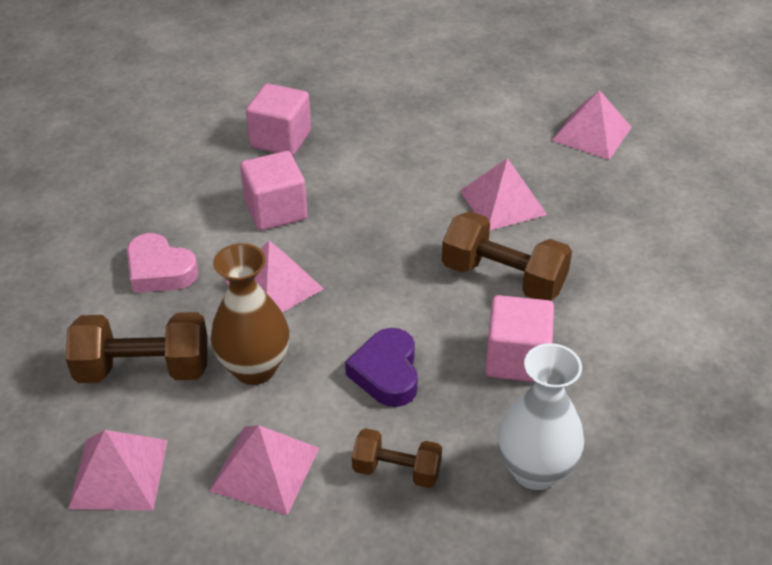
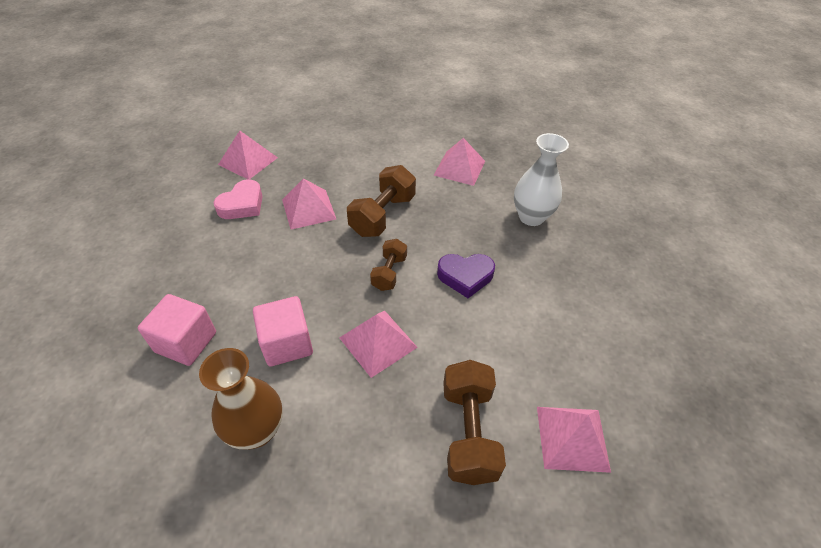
camera: 90 degrees left, 5 degrees up
(160, 270) = (351, 432): pink heart -> pink heart (242, 205)
(255, 368) = (464, 352): brown vase -> brown vase (257, 430)
(265, 469) = (552, 343): pink pyramid -> pink pyramid (459, 168)
(397, 470) = (541, 275): brown dumbbell -> brown dumbbell (389, 273)
(516, 359) = (451, 216): pink cube -> none

